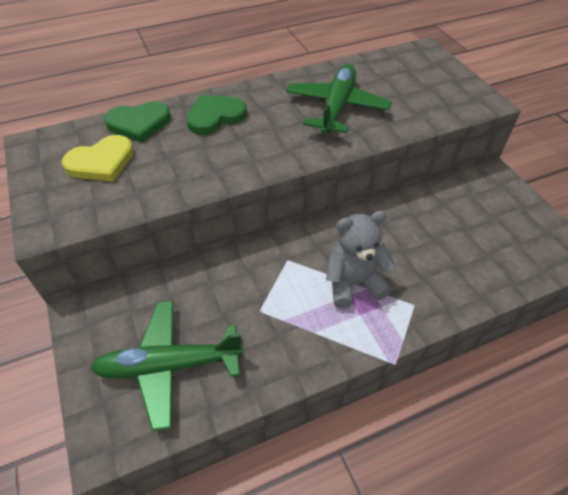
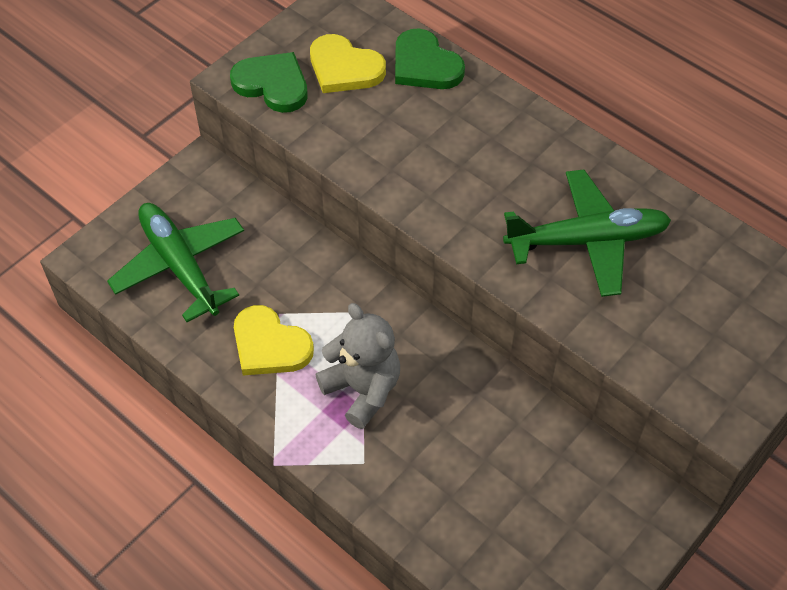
camera: 65 degrees right, 5 degrees up
(215, 116) = (483, 126): green heart -> green heart (272, 84)
(285, 327) = (269, 345): none -> yellow heart

